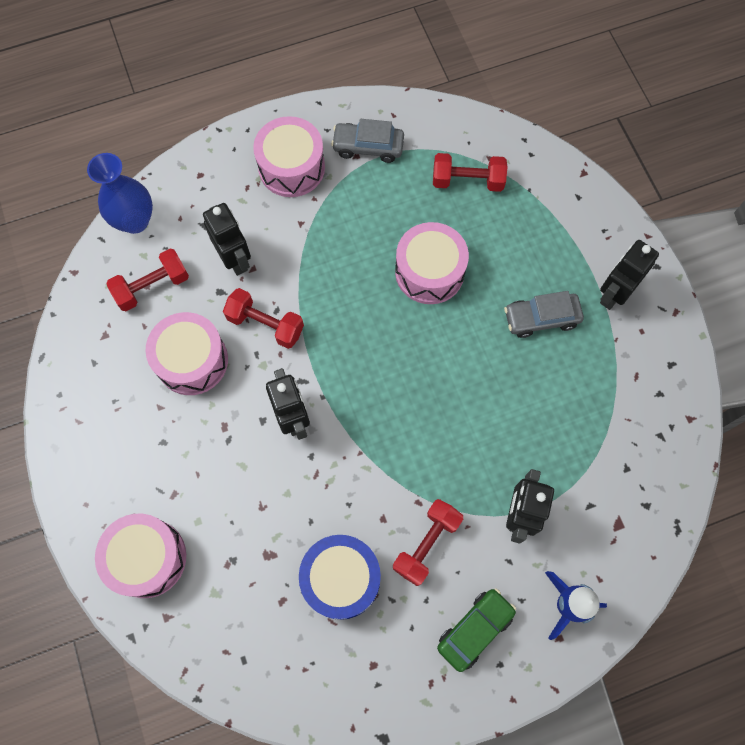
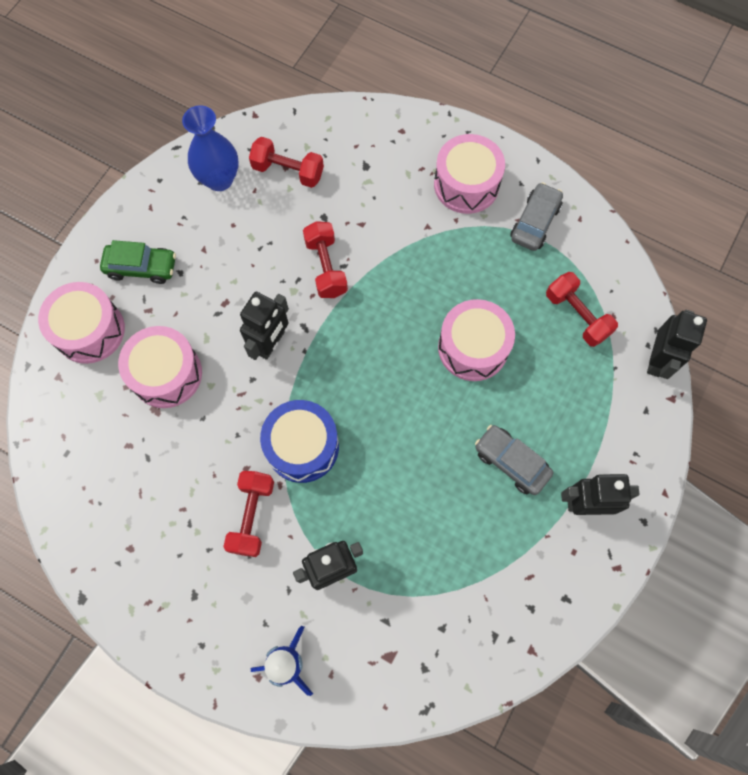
camera: 50 degrees right, 0 degrees up
(135, 221) = (327, 120): blue vase -> blue vase (219, 179)
(192, 360) = (255, 241): pink drum -> pink drum (166, 374)
(235, 259) = (358, 207): black robot -> black robot (657, 360)
(341, 579) = (176, 474): blue drum -> blue drum (302, 446)
(368, 147) = (535, 222): grey car -> grey car turned 60 degrees clockwise
(426, 544) = (252, 516): red dumbbell -> red dumbbell turned 75 degrees counterclockwise
(475, 629) = (214, 604): green car -> green car (141, 267)

